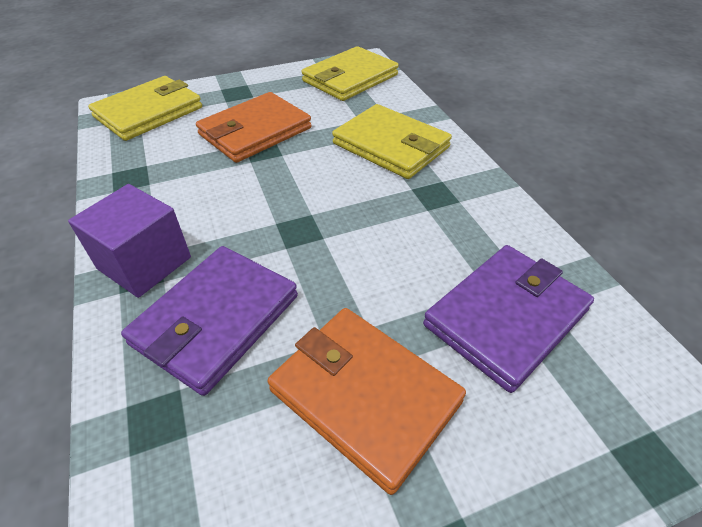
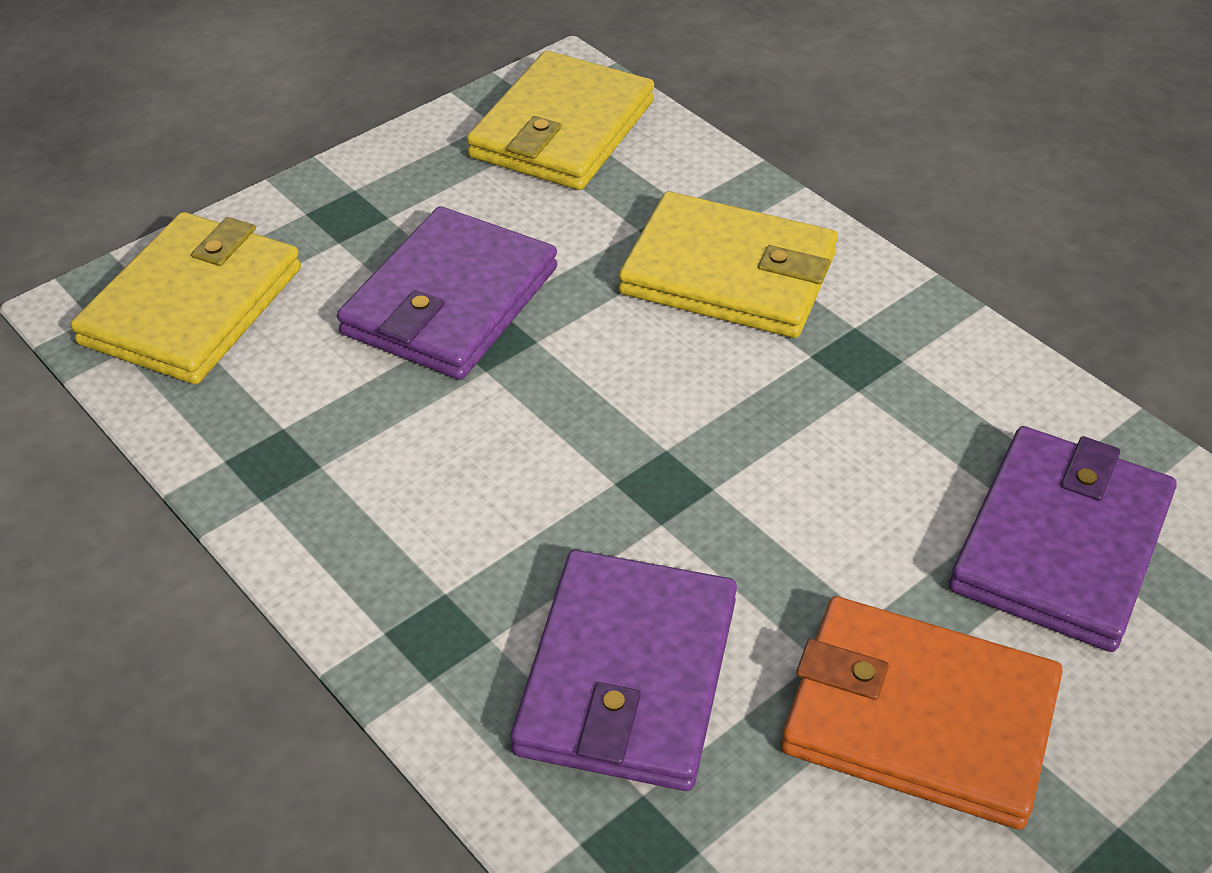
camera: 20 degrees left, 0 degrees up
(144, 263) = (434, 618): purple cube -> none
(255, 131) = (450, 301): orange wallet -> purple wallet

